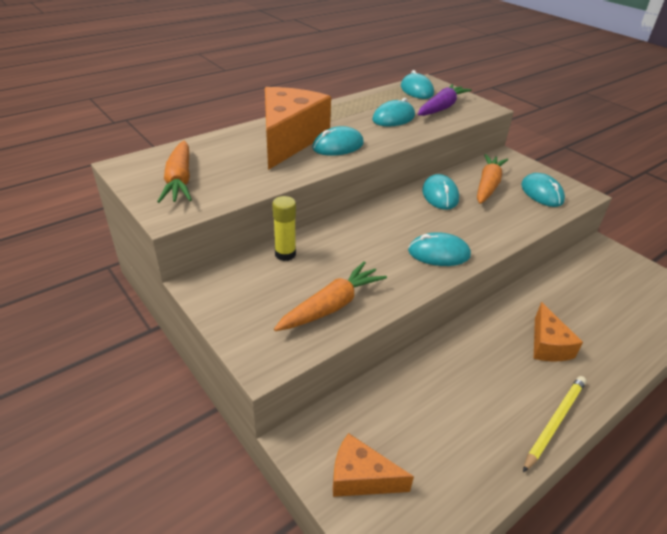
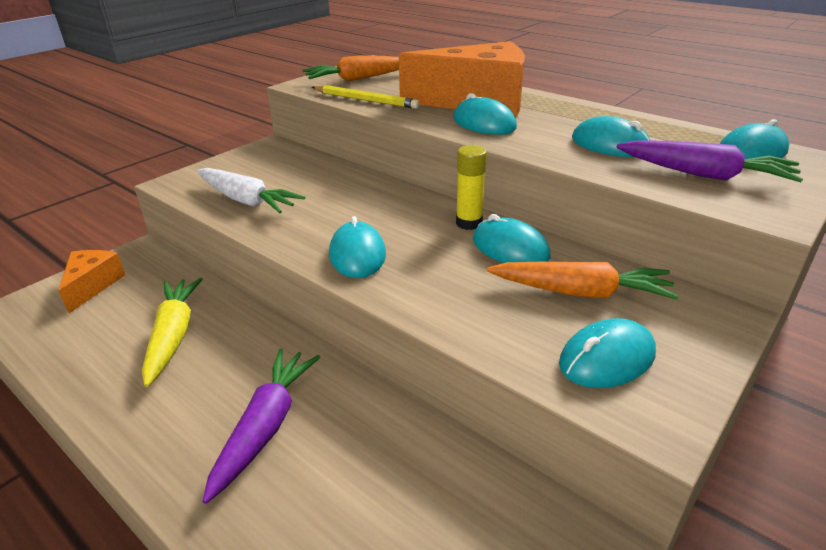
camera: 80 degrees right, 5 degrees down
(285, 254) = (325, 169): yellow glue stick -> yellow glue stick (469, 223)
(332, 306) = (246, 200): orange carrot -> white carrot
(440, 195) = (510, 248): turquoise mouse -> turquoise mouse turned 60 degrees clockwise
(453, 399) = (173, 335): none -> yellow carrot
(548, 345) = (266, 426): orange cheese -> purple carrot
(554, 422) = (123, 424): yellow pencil -> yellow pencil (365, 100)

